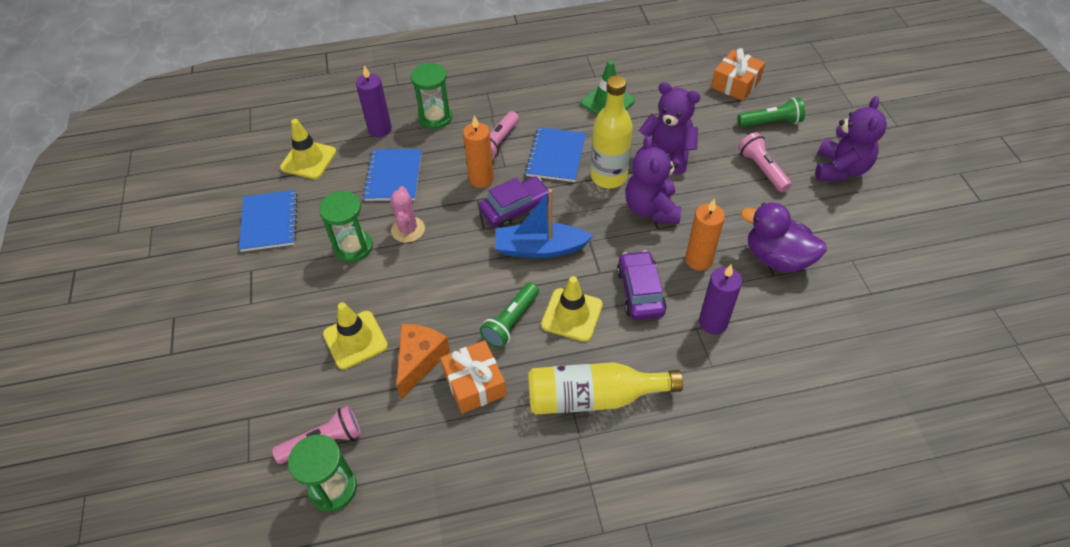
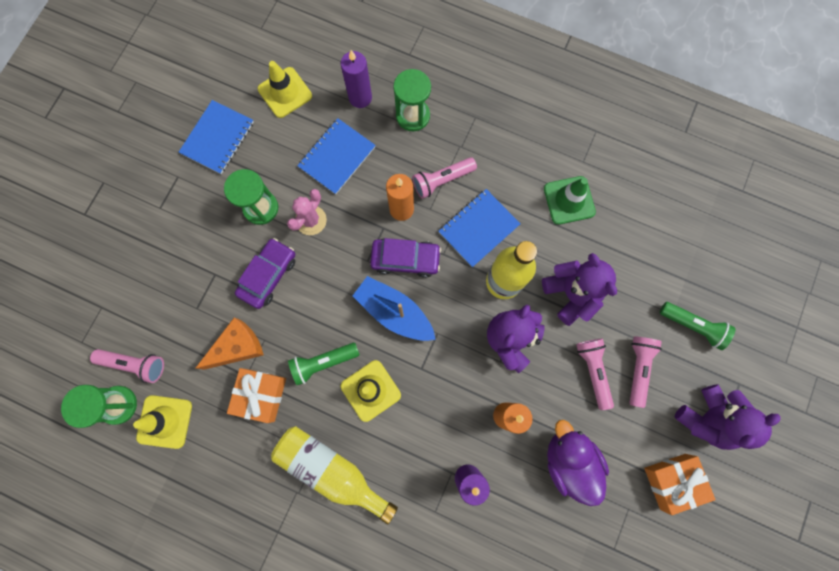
camera: 35 degrees right, 25 degrees up
(355, 340) = (207, 295): yellow traffic cone -> yellow traffic cone (165, 421)
(640, 291) = (437, 409): purple car -> purple car (268, 275)
(732, 190) = (593, 371): none -> pink flashlight
(735, 83) = (701, 260): orange gift -> orange gift (672, 481)

